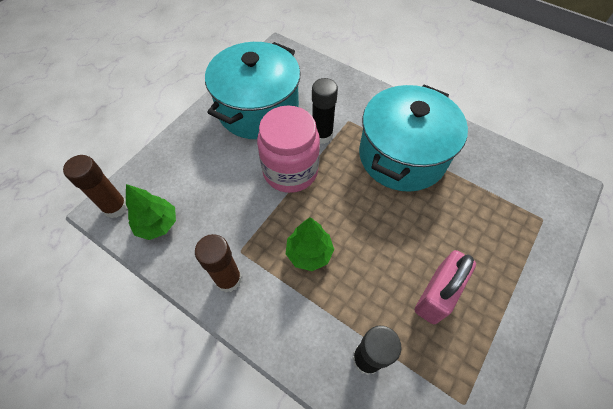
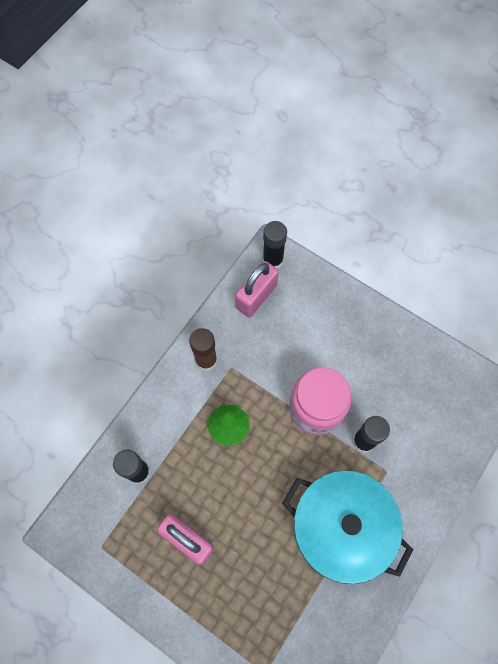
camera: 90 degrees right, 10 degrees up
(116, 207) = (273, 260): brown glue stick -> black glue stick
(157, 224) = (256, 297): green tree -> pink padlock
(258, 109) = (395, 372): turquoise pot -> none

